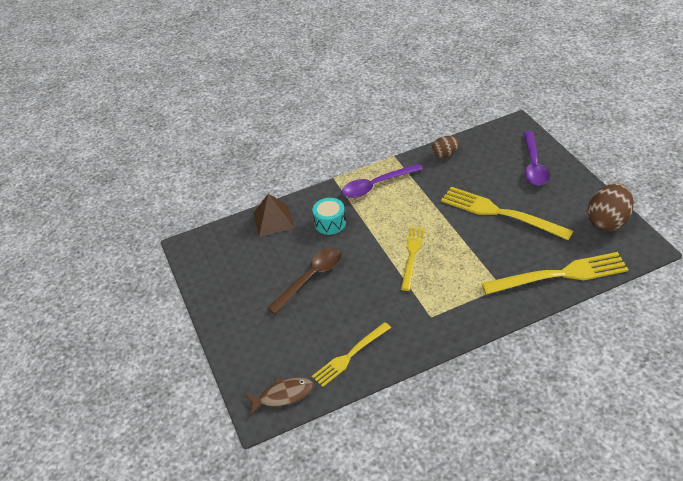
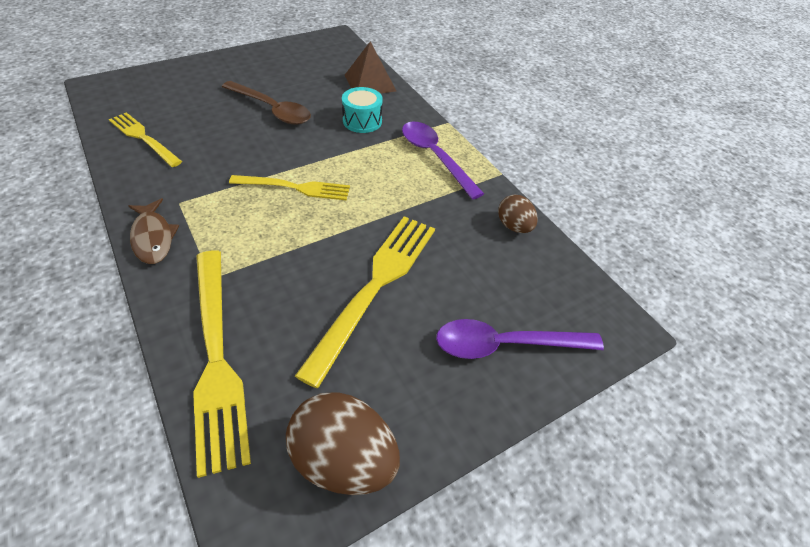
camera: 75 degrees right, 5 degrees up
(283, 395) = (111, 97): brown fish -> brown fish (153, 237)

